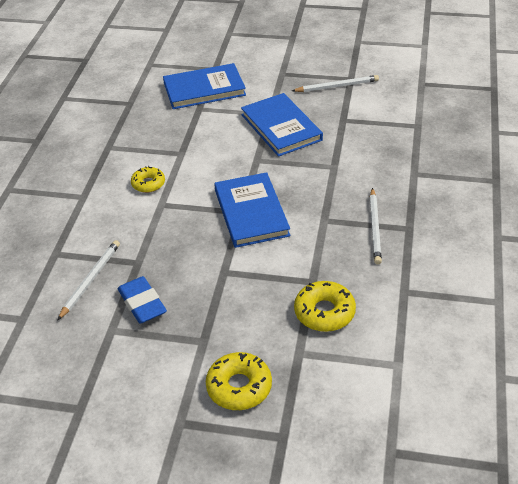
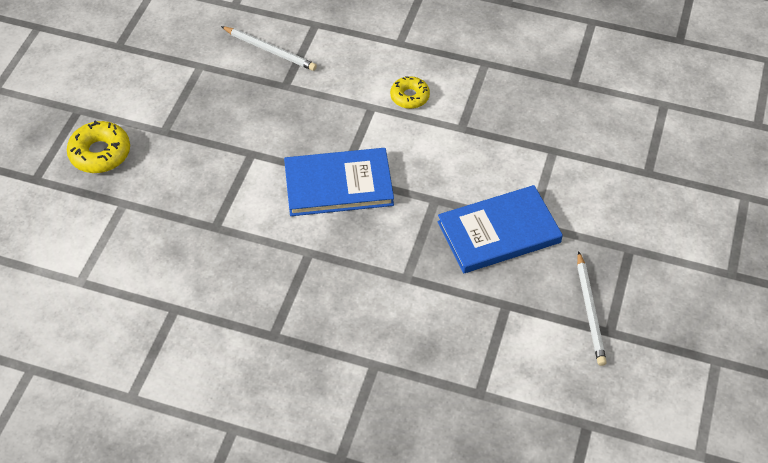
camera: 95 degrees right, 10 degrees up
(142, 304) = (226, 88): blue eraser -> none
(204, 89) = (597, 158): blue book -> none
(324, 312) = (168, 231): yellow donut -> none
(375, 228) = (283, 300): white pencil -> none

